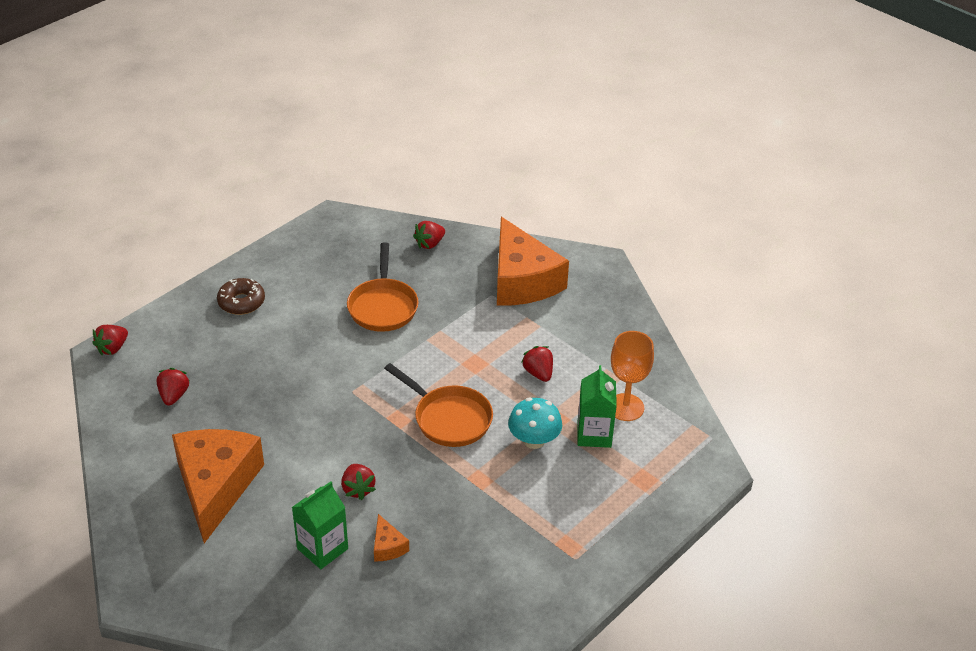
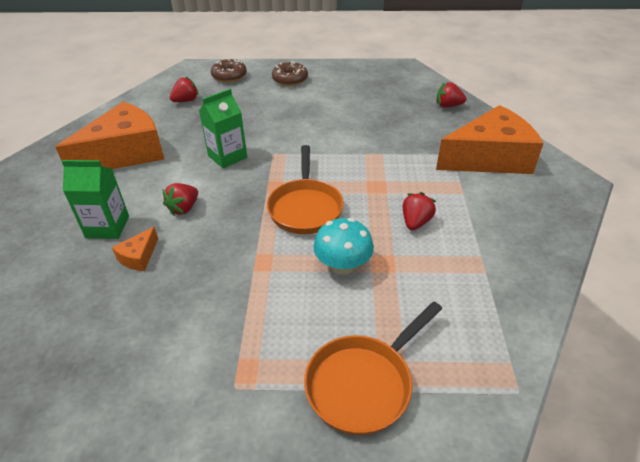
camera: 50 degrees right, 0 degrees up
(112, 348) = (199, 67): red strawberry -> none
(169, 338) = (229, 76): none -> brown donut
(383, 306) = (365, 121): orange pan -> orange pan (363, 383)
(522, 280) = (489, 158): orange cheese -> orange cheese turned 135 degrees counterclockwise
(594, 434) = (399, 298): green carton -> green carton (227, 157)
(625, 407) = (458, 298): orange goblet -> none

